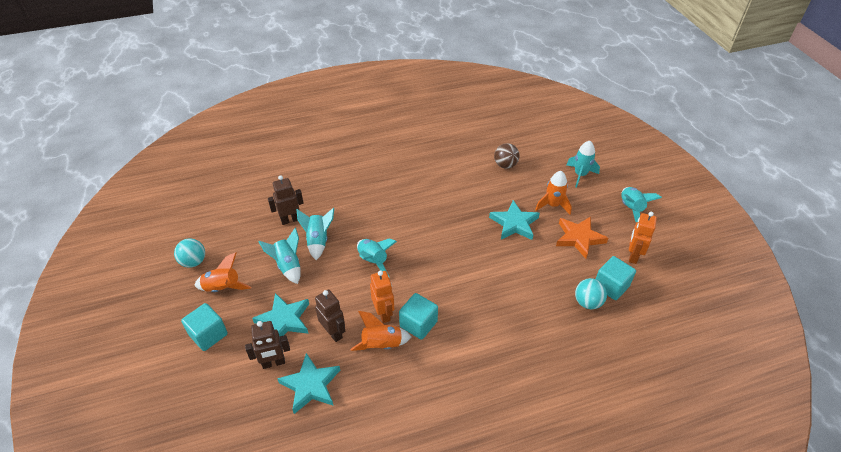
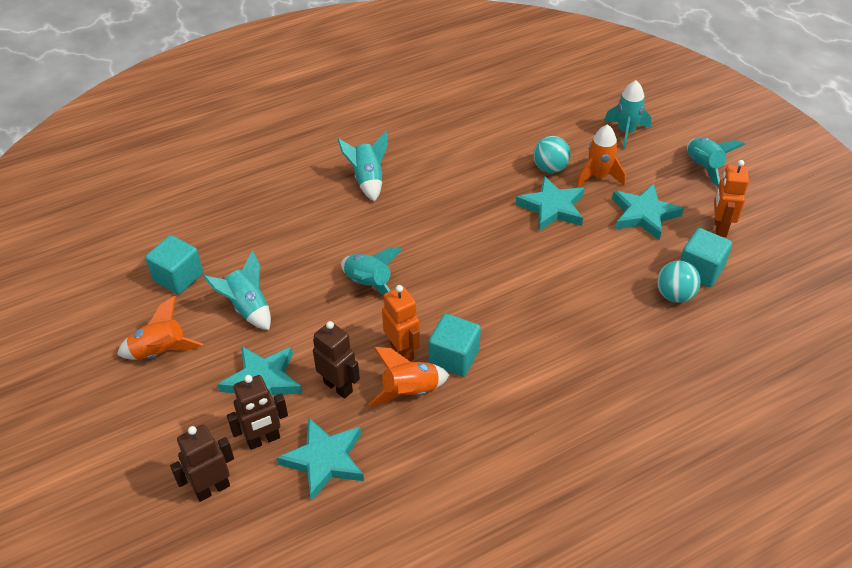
camera: 10 degrees left, 0 degrees up
(193, 262) = (106, 323): turquoise ball -> turquoise ball (550, 168)
(208, 335) = (157, 418): turquoise cube -> turquoise cube (178, 277)
(290, 220) = (233, 246): brown robot -> brown robot (212, 489)
(318, 241) = (282, 268): turquoise rocket -> turquoise rocket (368, 180)
(505, 165) = (520, 132): brown ball -> none
(579, 238) = (643, 214): orange star -> turquoise star

